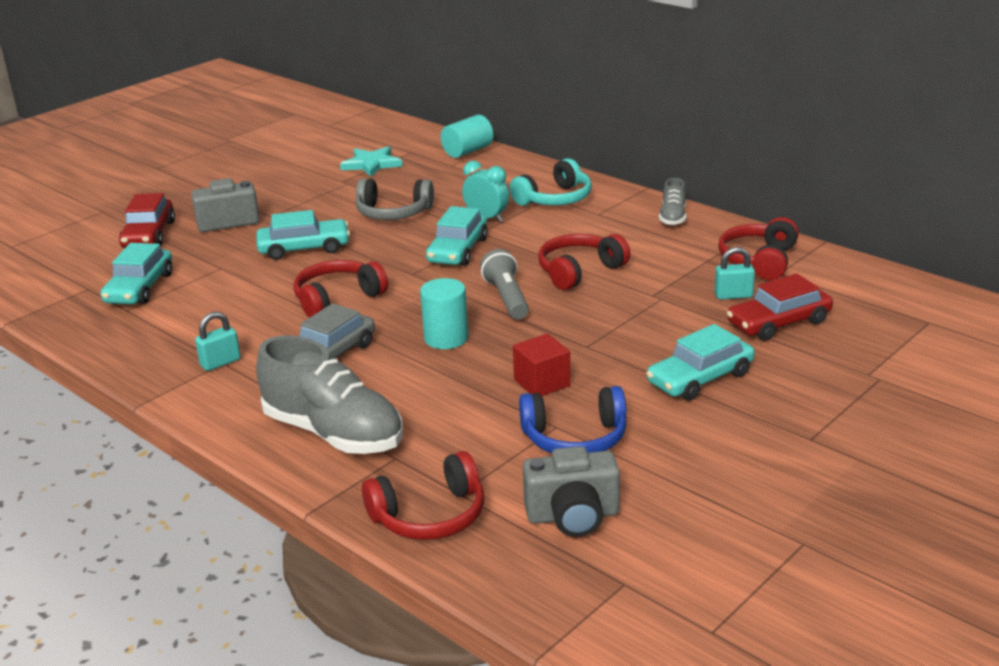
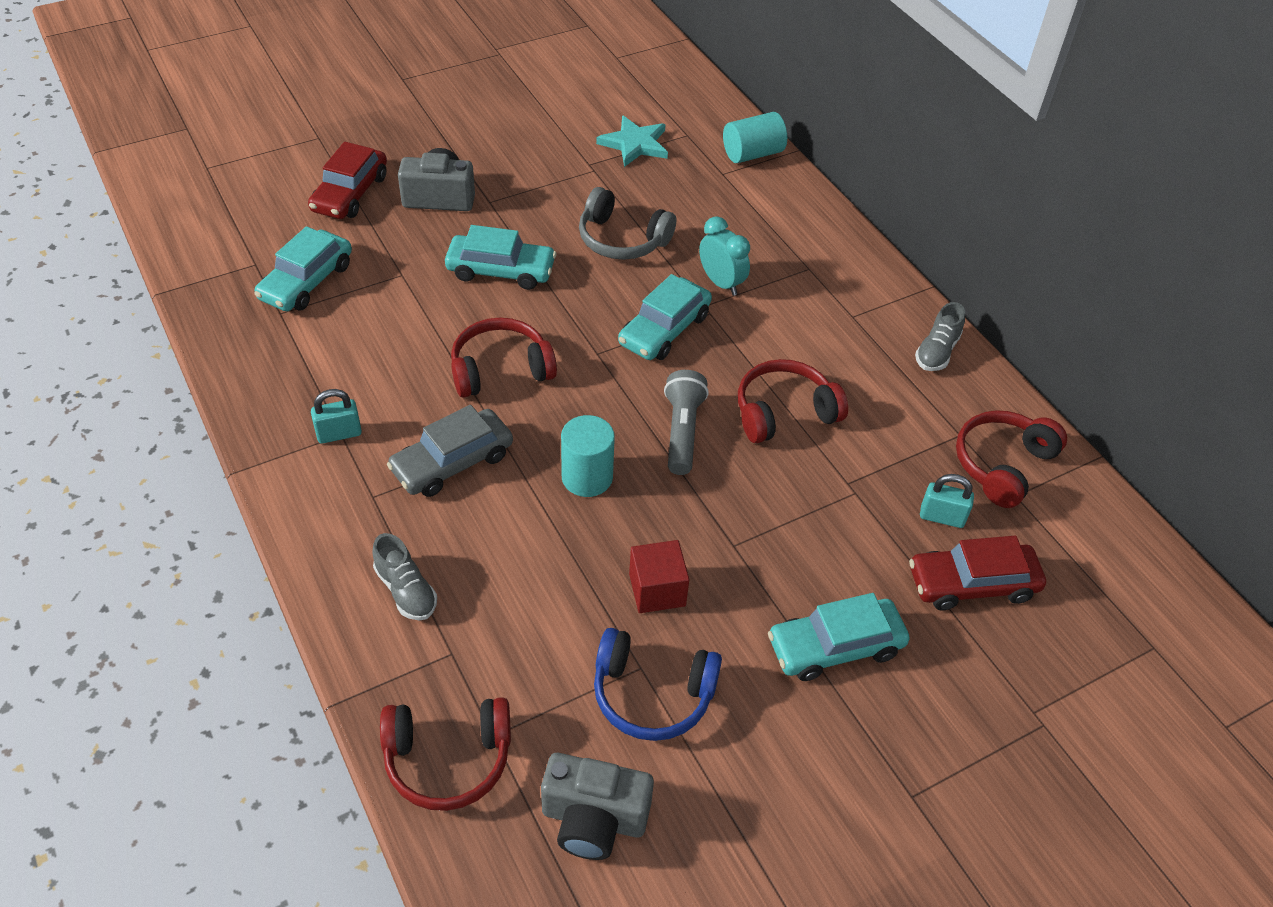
camera: 15 degrees right, 20 degrees up
(333, 433) = (406, 590): grey shoe -> grey shoe, size x0.49
(555, 199) = (814, 273): turquoise headphones -> none

